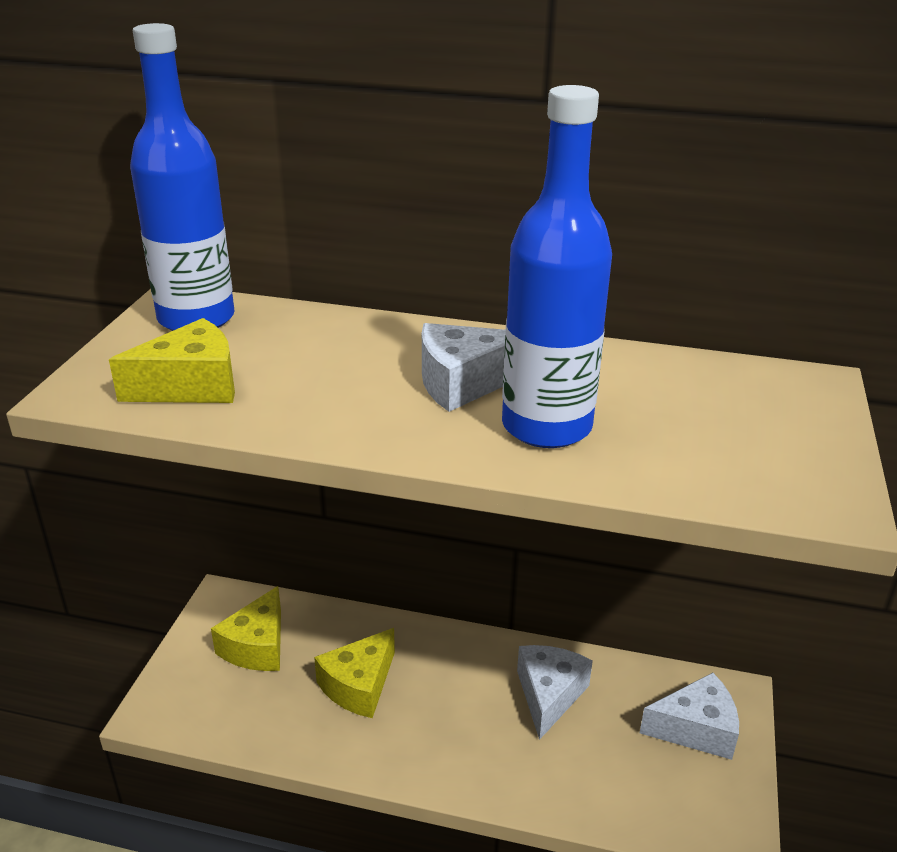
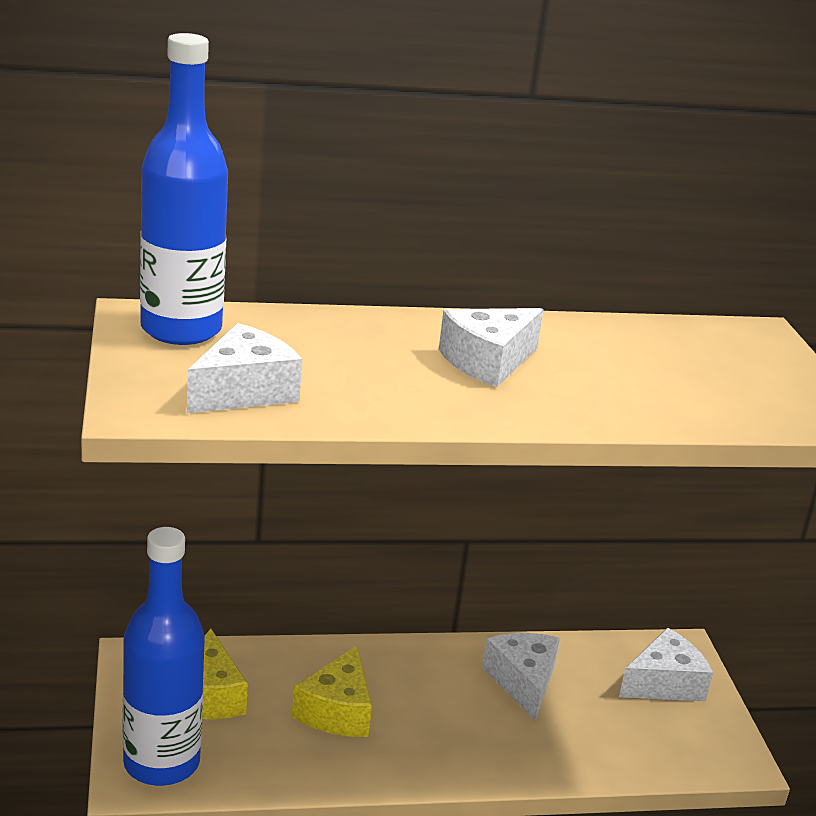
camera: 25 degrees left, 5 degrees down
(191, 386) = (244, 391): yellow cheese -> white cheese
(546, 426) = (586, 389): blue bottle -> blue bottle (161, 763)

